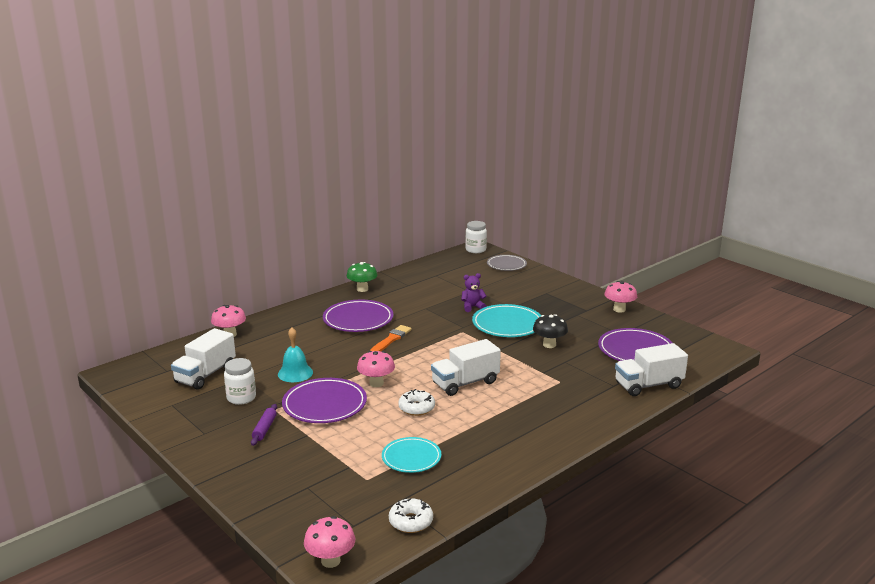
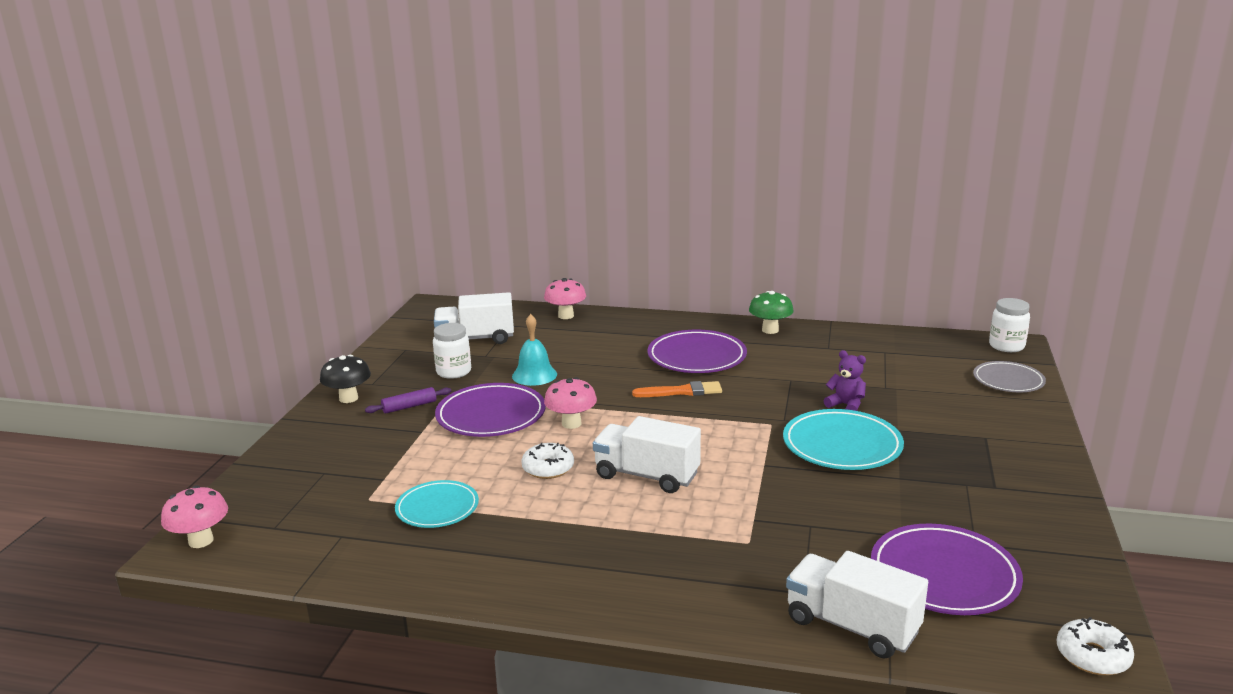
camera: 55 degrees right, 0 degrees up
(411, 521) = (307, 560): white donut -> white donut (1092, 656)
(549, 345) = (838, 496): black mushroom -> black mushroom (348, 398)
(619, 309) = (1050, 513): pink mushroom -> none

